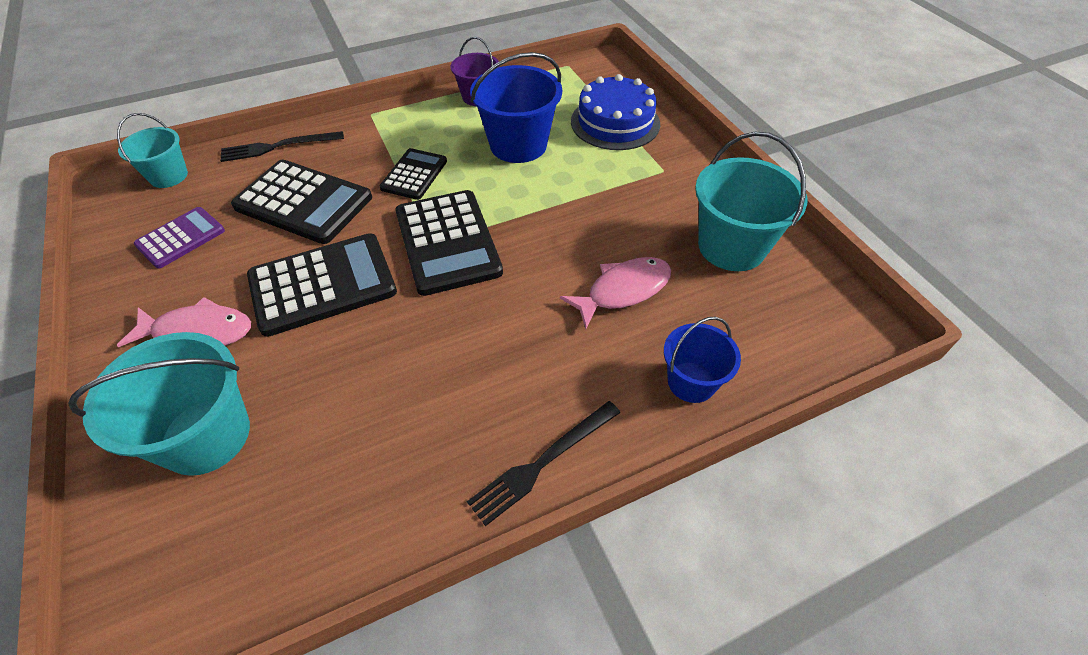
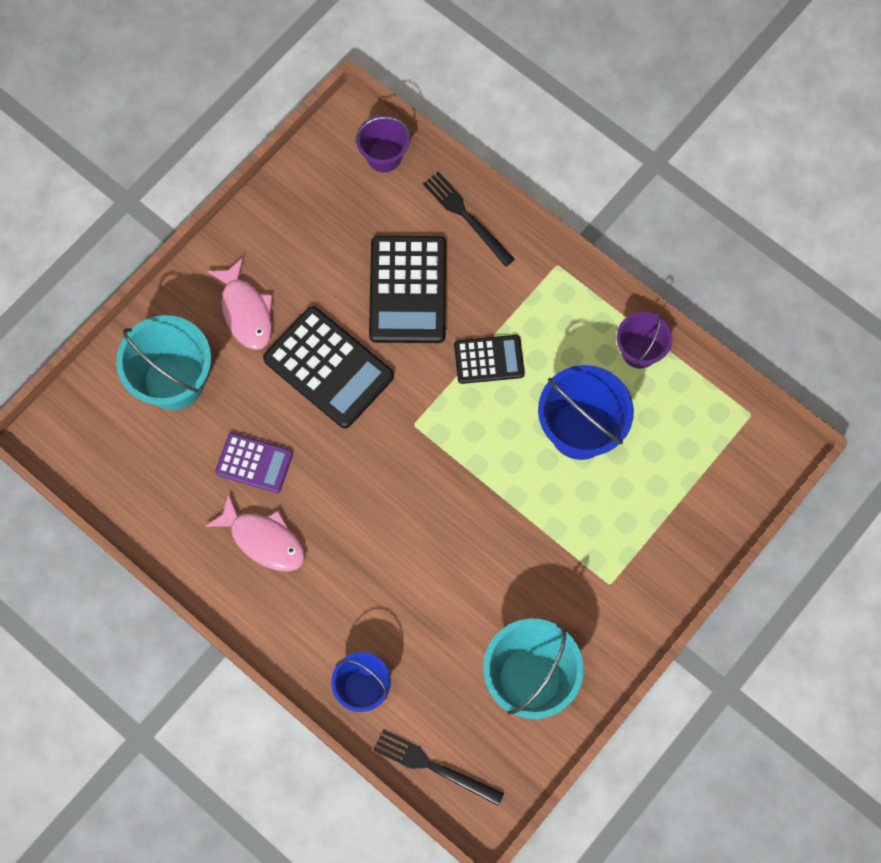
camera: 65 degrees right, 20 degrees up
(168, 176) = (384, 156): turquoise bucket -> purple bucket
(181, 238) = (323, 225): purple calculator -> purple calculator (254, 463)
(447, 242) = (419, 436): black calculator -> none
(543, 463) = (250, 608): black fork -> black fork (434, 767)
(615, 122) = (666, 508): blue cake -> none
(623, 290) = (432, 604): pink fish -> pink fish (263, 540)

